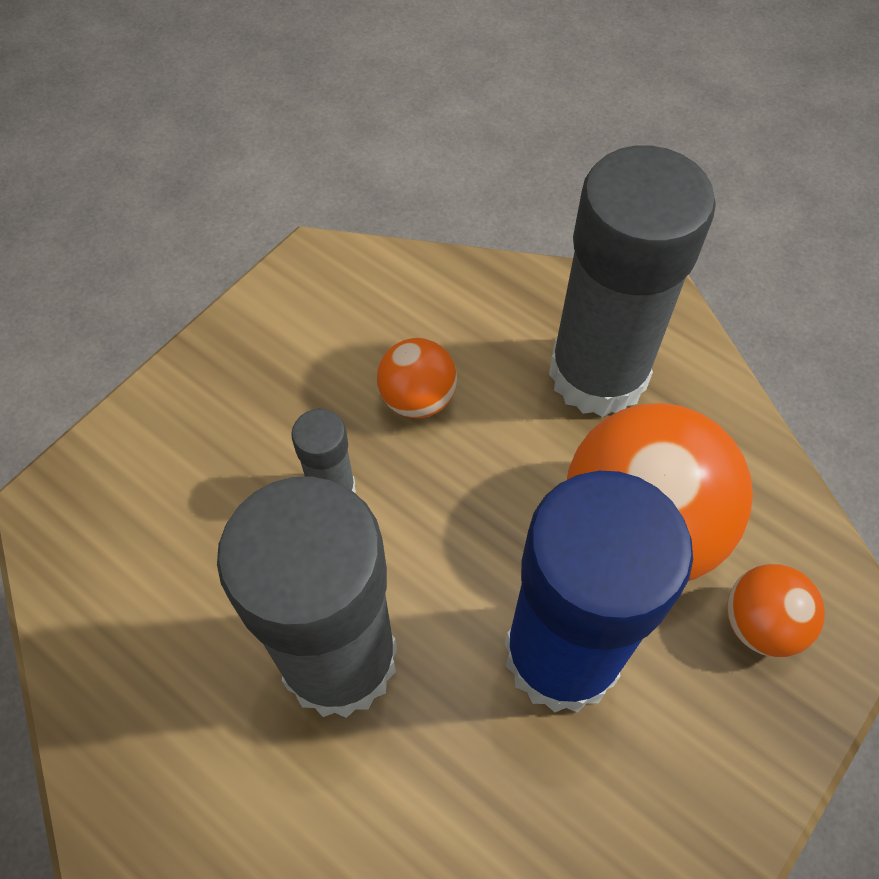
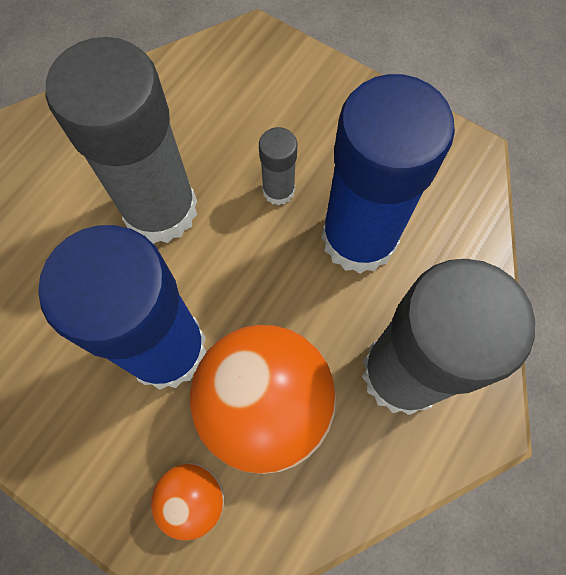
camera: 85 degrees right, 10 degrees up
(417, 398) = (359, 238): orange ball -> blue glue stick

